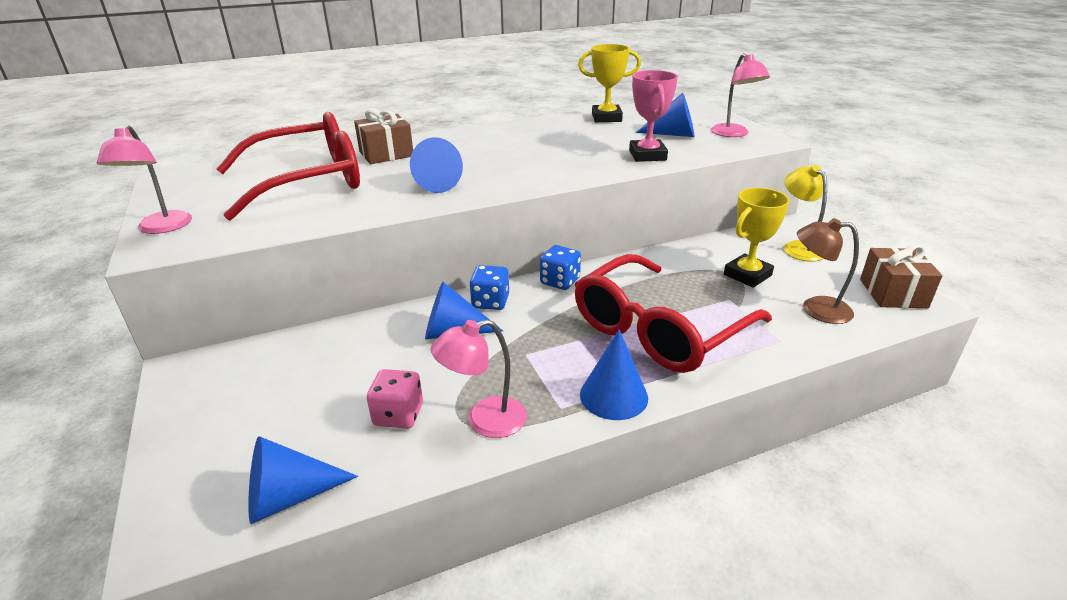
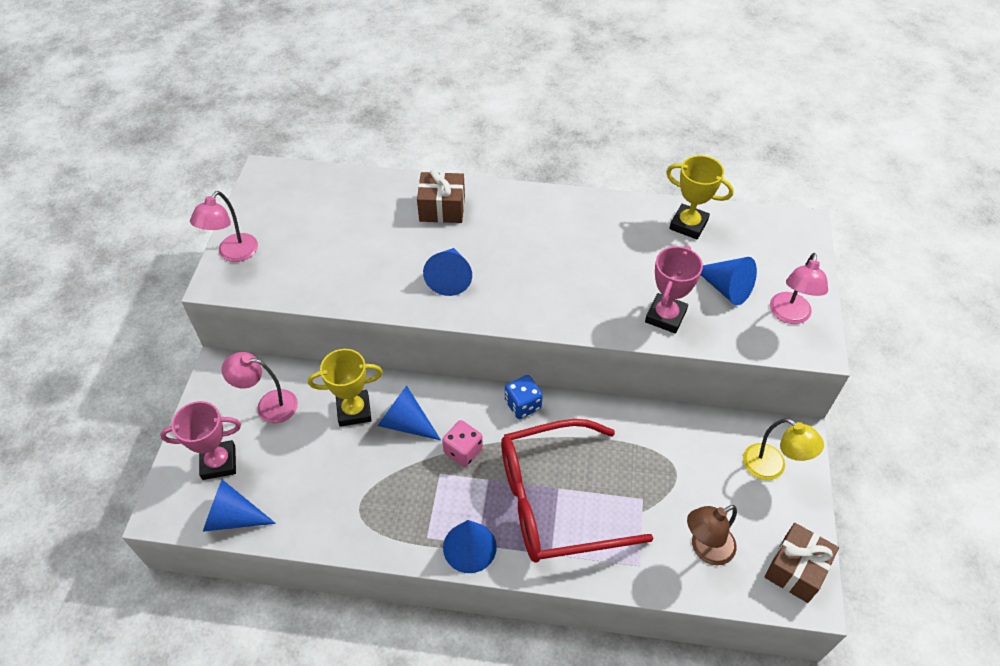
camera: 30 degrees right, 20 degrees up
(231, 452) = (219, 462): none -> pink trophy
(308, 181) = (359, 228): red glasses -> none
(398, 415) = (324, 485): pink dice -> pink dice (463, 451)
(484, 421) = (372, 521): pink lamp -> pink lamp (268, 405)
(490, 302) = (453, 402): blue dice -> none
(747, 275) = (686, 478): yellow trophy -> yellow trophy (354, 410)
(798, 247) = (772, 467): yellow lamp -> yellow lamp turned 120 degrees clockwise
(816, 309) = (705, 549): brown lamp -> brown lamp turned 75 degrees counterclockwise

